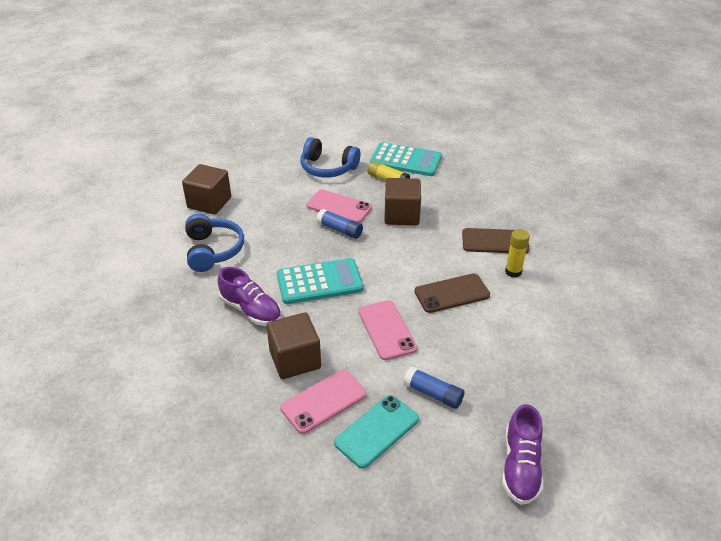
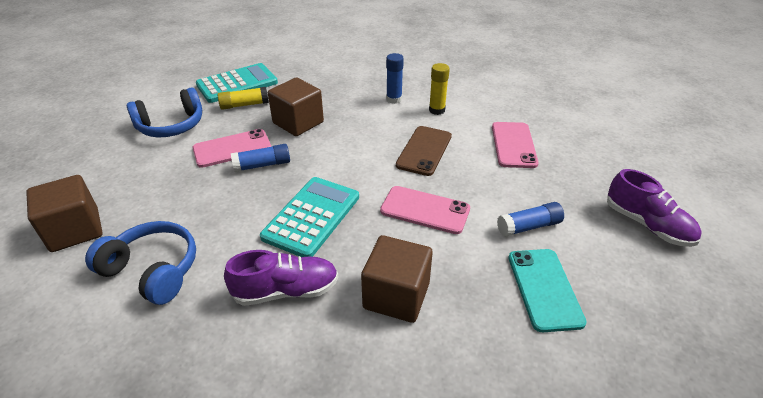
camera: 50 degrees left, 0 degrees up
(324, 401) = (474, 306): pink phone -> pink phone (513, 145)
(495, 241) = (394, 99): brown phone -> blue glue stick

